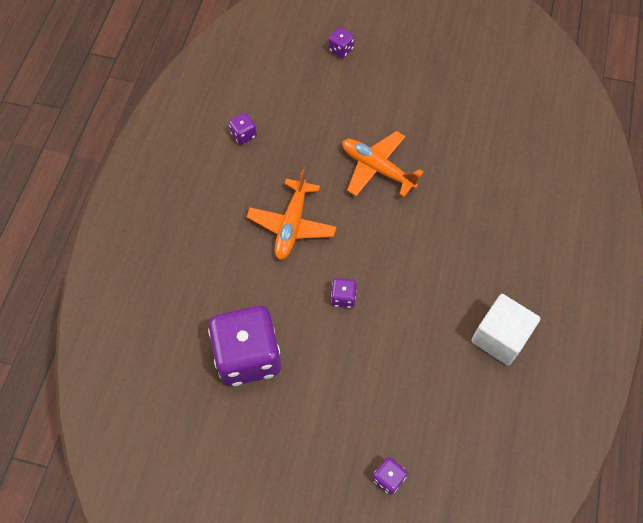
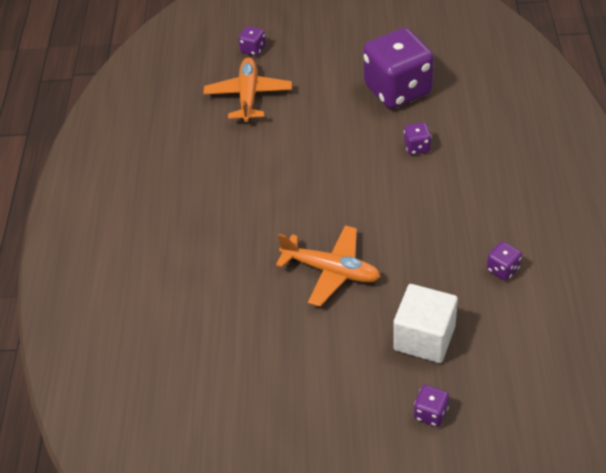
camera: 170 degrees right, 15 degrees down
(292, 225) = (404, 194): orange plane -> orange plane (248, 96)
(343, 297) = (328, 148): purple dice -> purple dice (417, 147)
(500, 337) = (172, 154): white cube -> white cube (424, 338)

